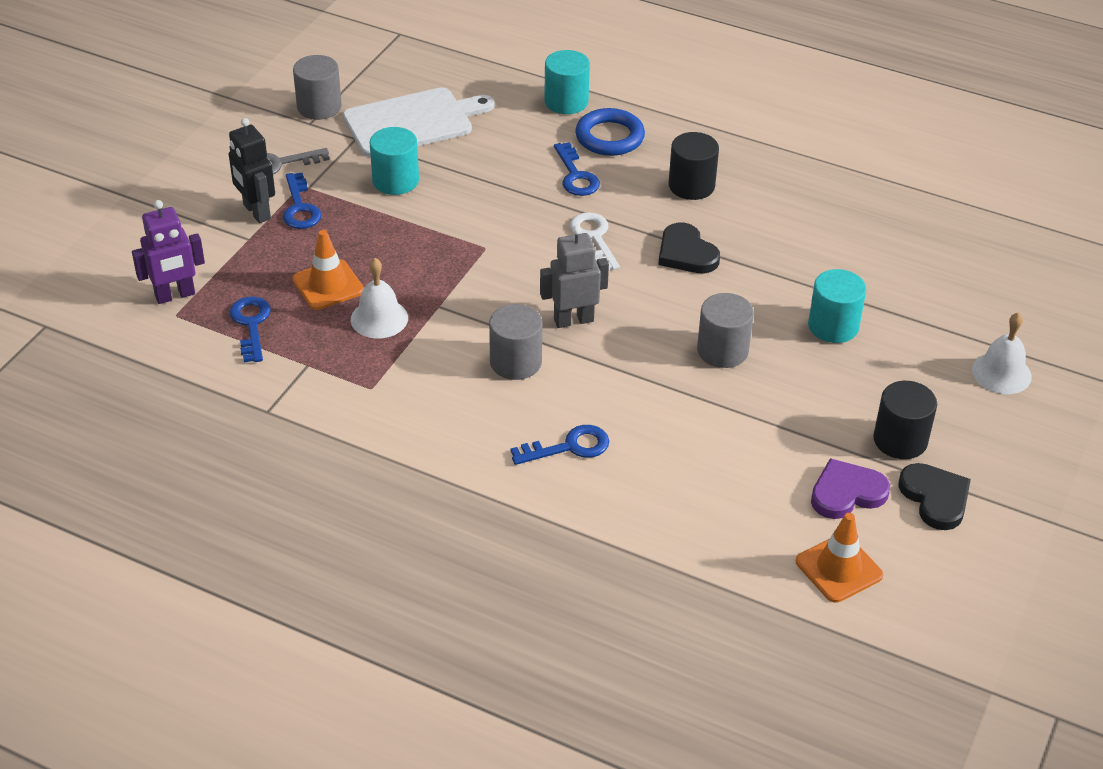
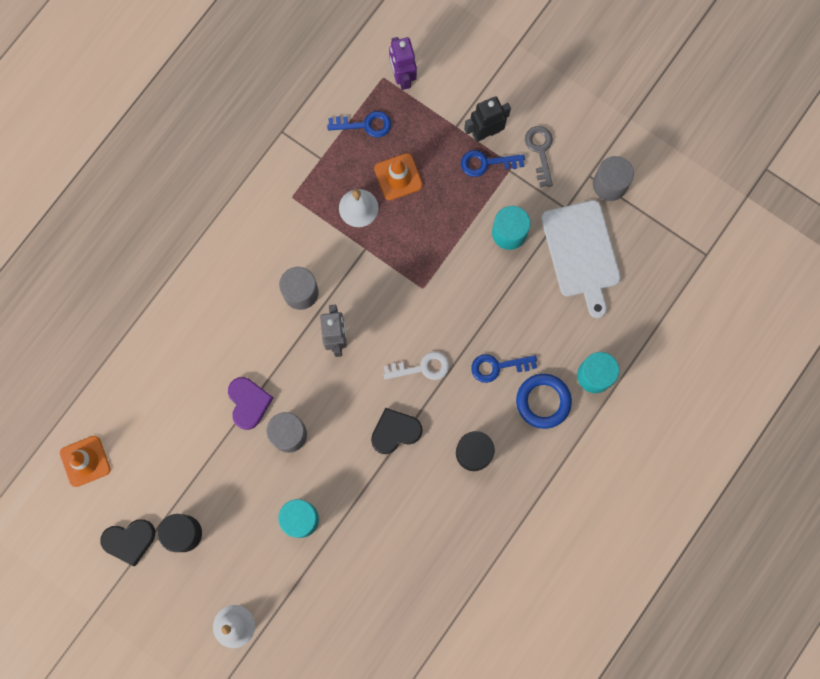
camera: 100 degrees right, 35 degrees up
(569, 447) = (216, 314): blue key -> none
(846, 493) = (144, 484): purple heart -> purple heart (248, 403)

